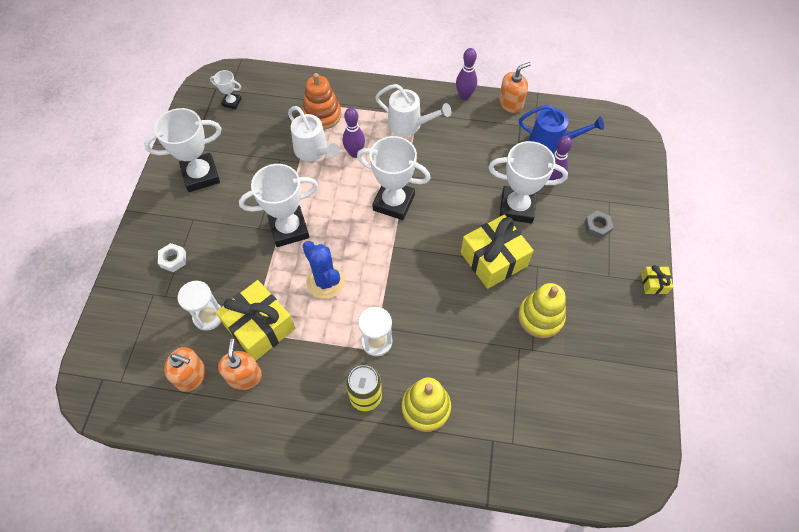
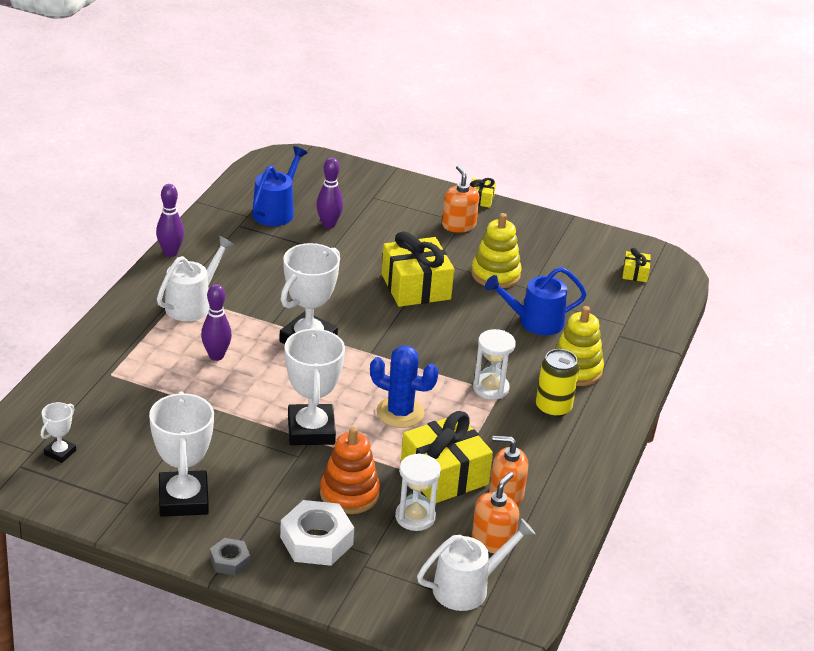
camera: 80 degrees left, 25 degrees down
(173, 259) = (316, 541): white nut -> white nut, size x1.82
(314, 151) = (194, 389): white watering can -> white watering can (468, 587)
(322, 115) = (135, 372): orange stacking toy -> orange stacking toy (349, 494)
(325, 282) = (400, 412): blue cactus -> blue cactus turned 45 degrees clockwise
(483, 361) = (534, 322): none -> blue watering can
(511, 103) = (202, 223): orange soap dispenser -> orange soap dispenser (458, 225)
(517, 207) = (355, 255): white trophy -> none
(597, 227) = (401, 212): grey nut -> grey nut (229, 561)
(602, 443) = (635, 273): none -> yellow gift

